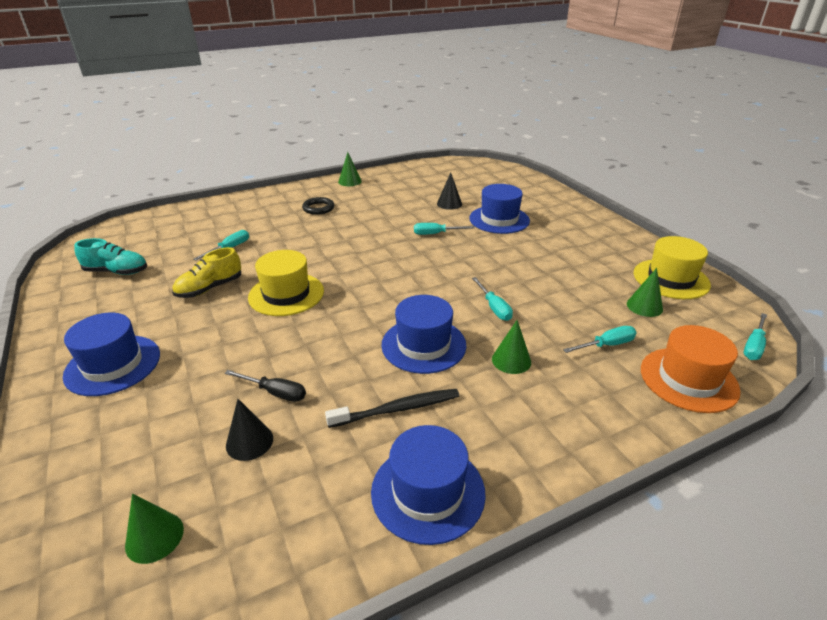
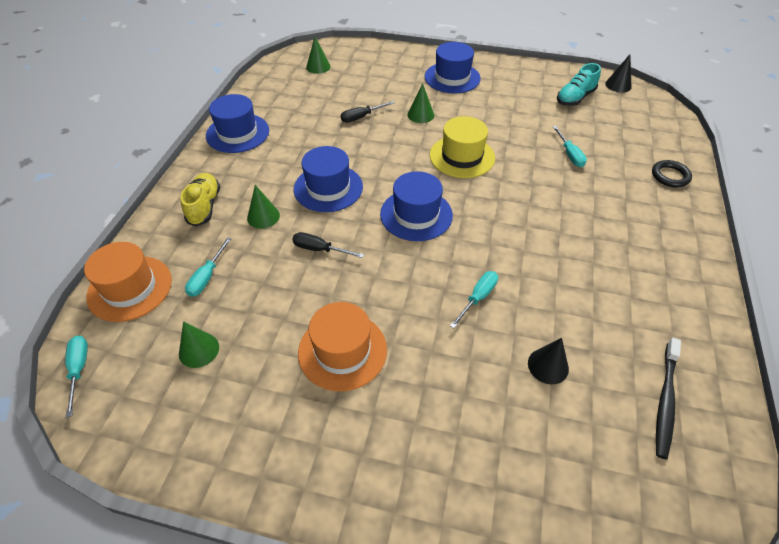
camera: 130 degrees right, 15 degrees up
(210, 288) = (507, 128): yellow shoe -> yellow shoe (204, 206)
(249, 442) = (337, 99): black cone -> black cone (618, 85)
(318, 208) = (623, 241): black ring -> black ring (670, 176)
(350, 181) = (700, 309): green cone -> green cone (420, 115)
(398, 409) = (293, 149): black toothbrush -> black toothbrush (665, 401)
(494, 308) = (320, 249): turquoise screwdriver -> black screwdriver
(499, 219) = (460, 383): blue hat -> blue hat (416, 214)
(545, 257) = (342, 351): none -> orange hat
(671, 279) = (191, 424): yellow hat -> none

